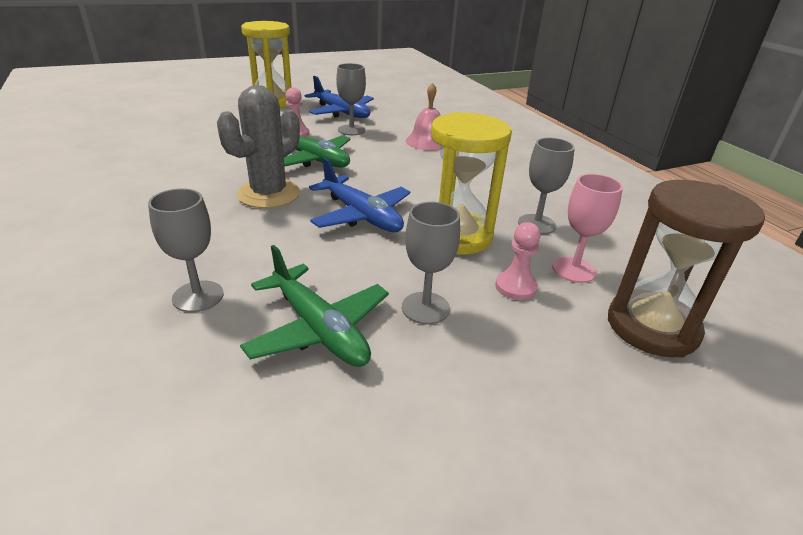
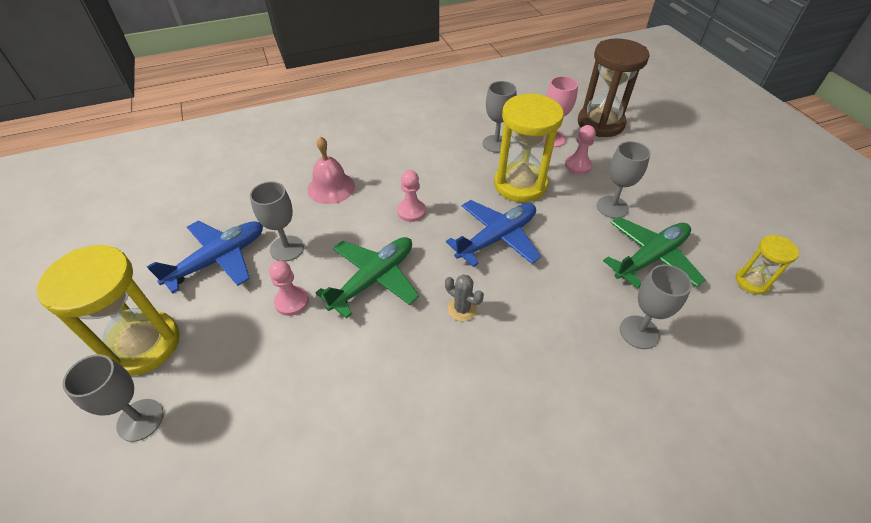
camera: 85 degrees left, 15 degrees up
(219, 105) = (140, 420): none -> grey goblet
(246, 447) = (752, 282): none -> yellow hourglass
(269, 194) = (462, 309): grey cactus -> grey cactus, size x0.46
(399, 174) = (411, 211): none -> pink pawn

